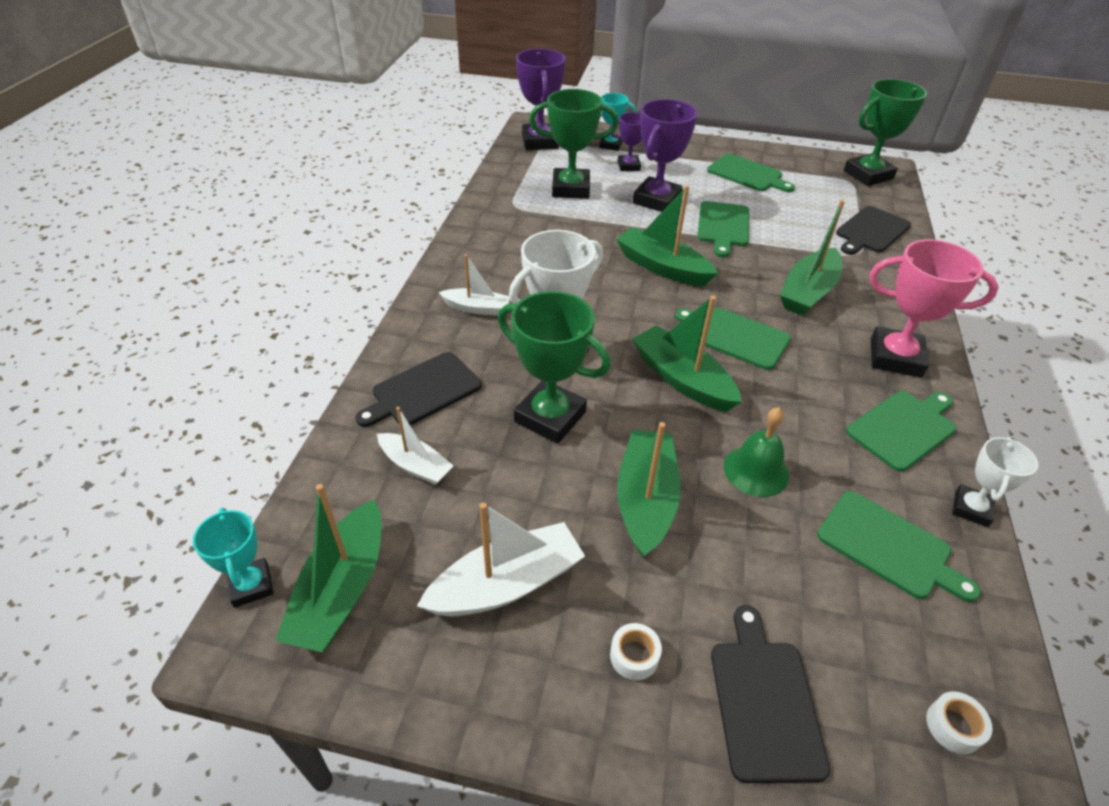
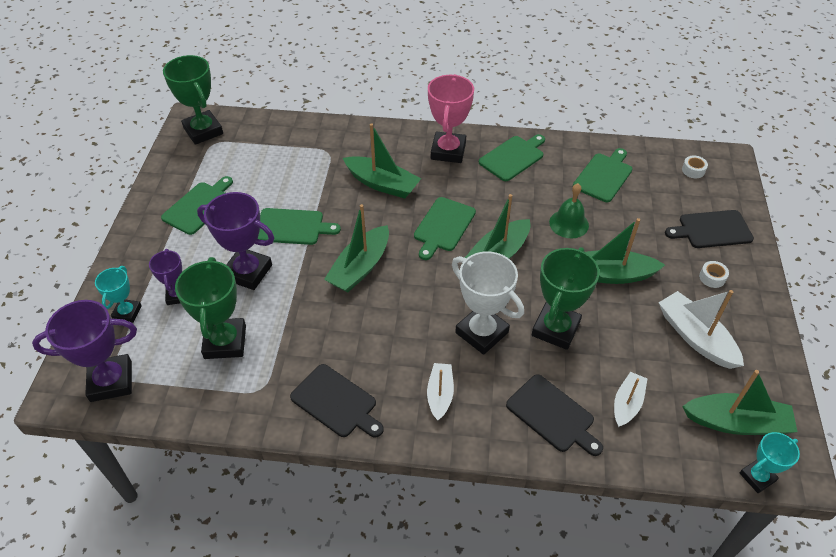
camera: 95 degrees left, 5 degrees up
(871, 231) = (294, 141): black cutting board -> black cutting board (336, 402)
(903, 428) = (513, 157): green cutting board -> green cutting board turned 90 degrees clockwise
(971, 509) = (566, 142): white trophy -> none

